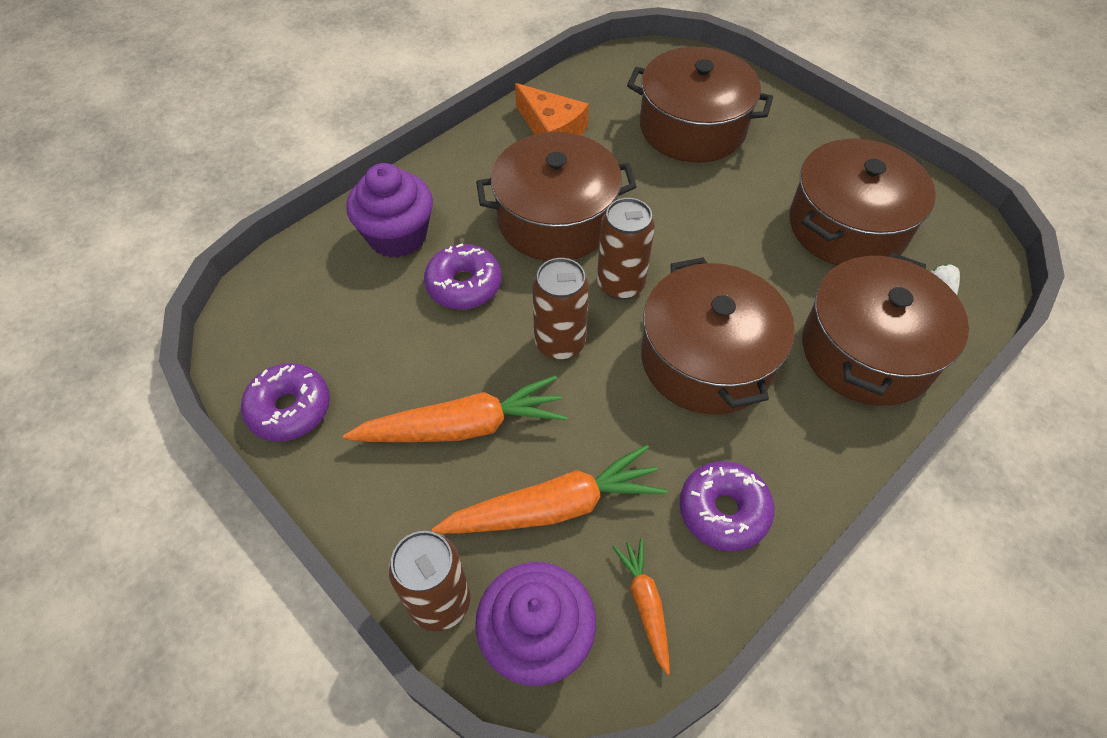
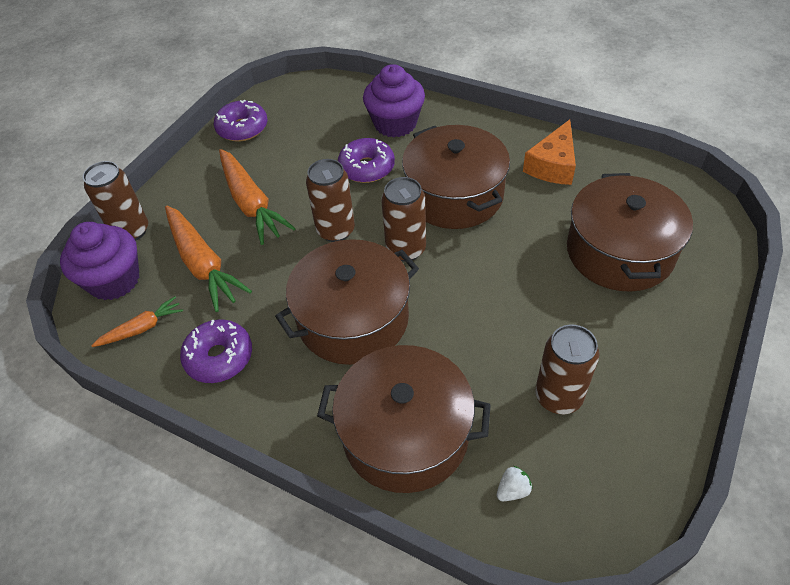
camera: 75 degrees right, 5 degrees down
(847, 226) = (558, 397): brown pot -> brown can

